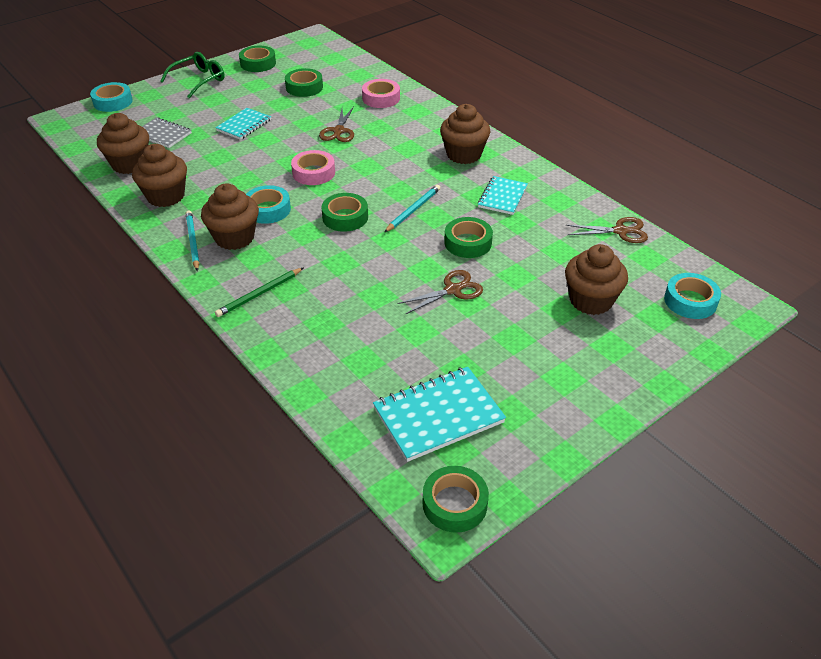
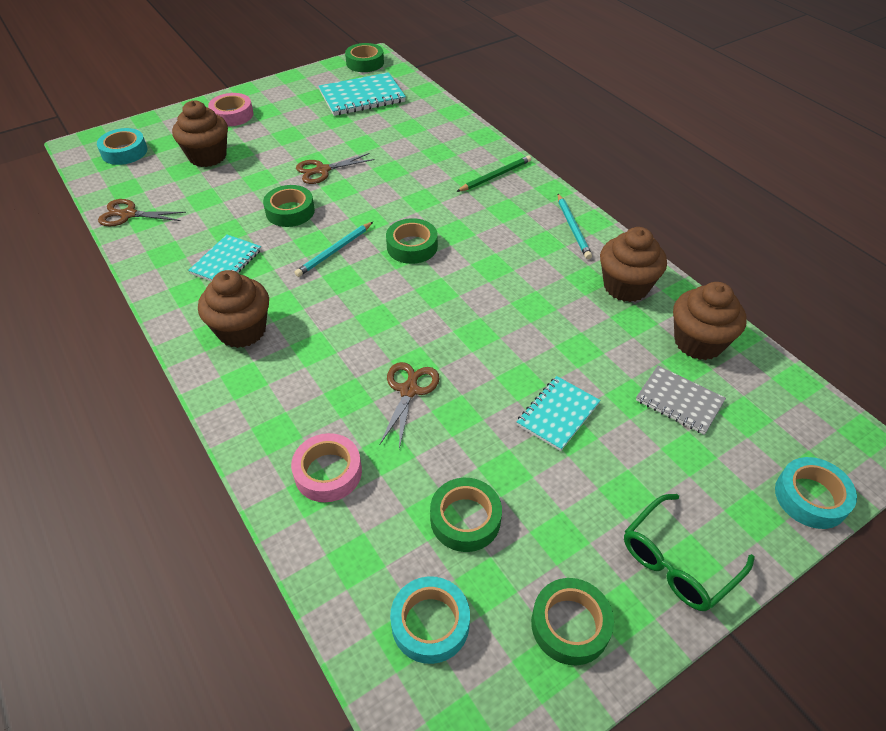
camera: 175 degrees left, 5 degrees up
(234, 238) = (530, 230): brown cupcake -> none
(268, 209) = (499, 261): turquoise tape -> turquoise tape (430, 623)
(313, 173) = (447, 311): pink tape -> pink tape (232, 115)

